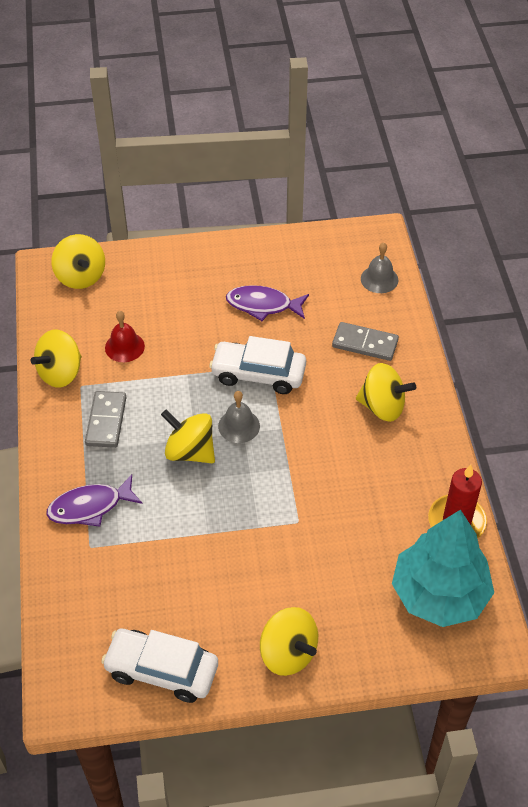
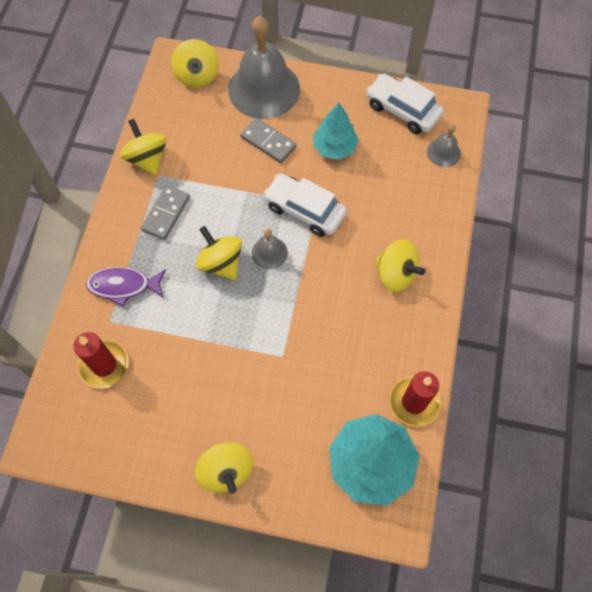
camera: 20 degrees right, 15 degrees up
(60, 373) = (147, 159): yellow spinning top -> yellow spinning top turned 90 degrees clockwise
(103, 593) = (104, 365): none -> red candle
(124, 347) = (207, 151): red bell -> none
(161, 270) = (264, 89): none -> grey bell
(161, 670) = (122, 449): white car -> white car (402, 110)
(263, 305) = (334, 147): purple fish -> turquoise tree
(365, 343) = (405, 210): grey domino -> grey domino (268, 142)

